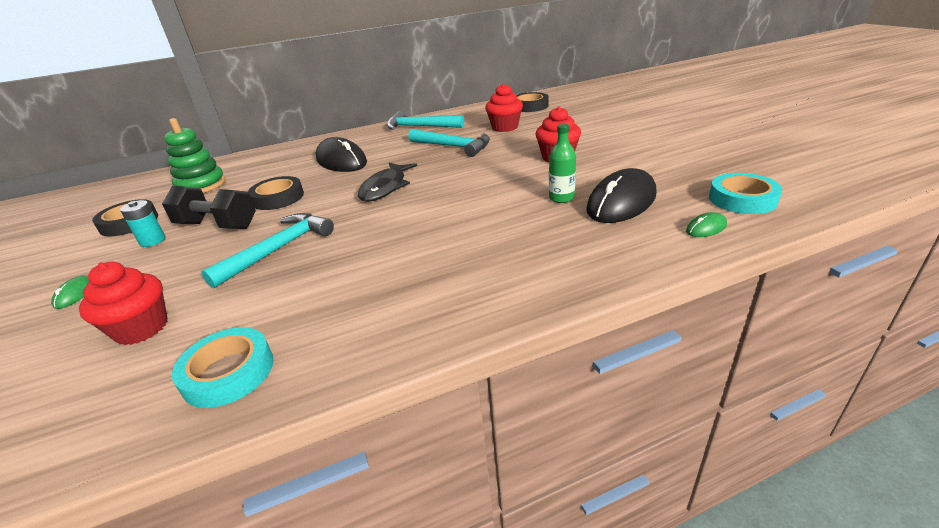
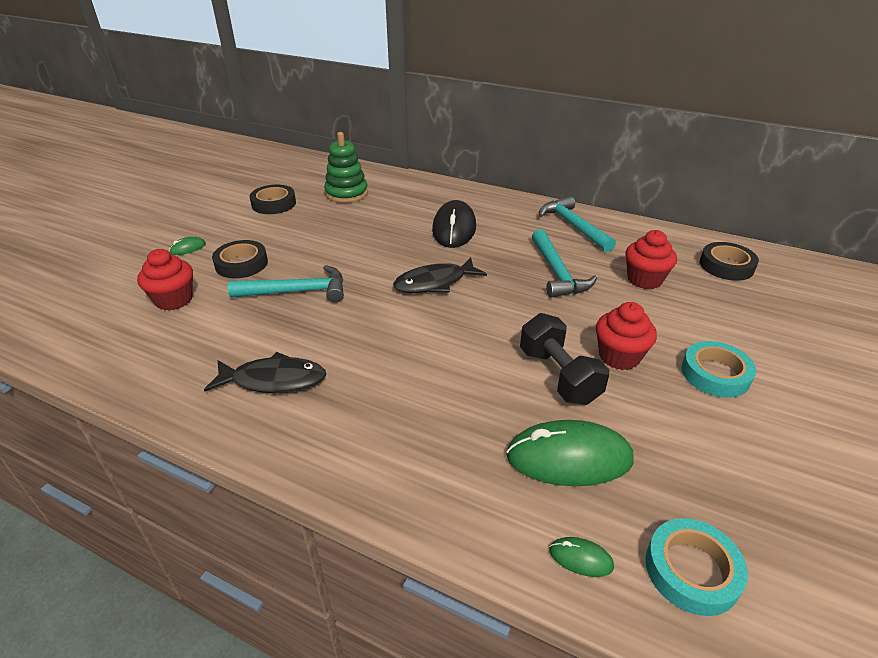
camera: 45 degrees right, 5 degrees up
(152, 241) = (262, 230): turquoise battery -> none
(217, 226) = (302, 242): black dumbbell -> black dumbbell (558, 376)
(228, 372) = (157, 367): turquoise tape -> turquoise tape (715, 374)
(278, 198) = (364, 240): black tape -> black tape (241, 264)
(371, 298) = (273, 380): none -> black fish
(561, 198) = (531, 406): green bottle -> none
(621, 202) = (569, 458): black mouse -> green mouse

